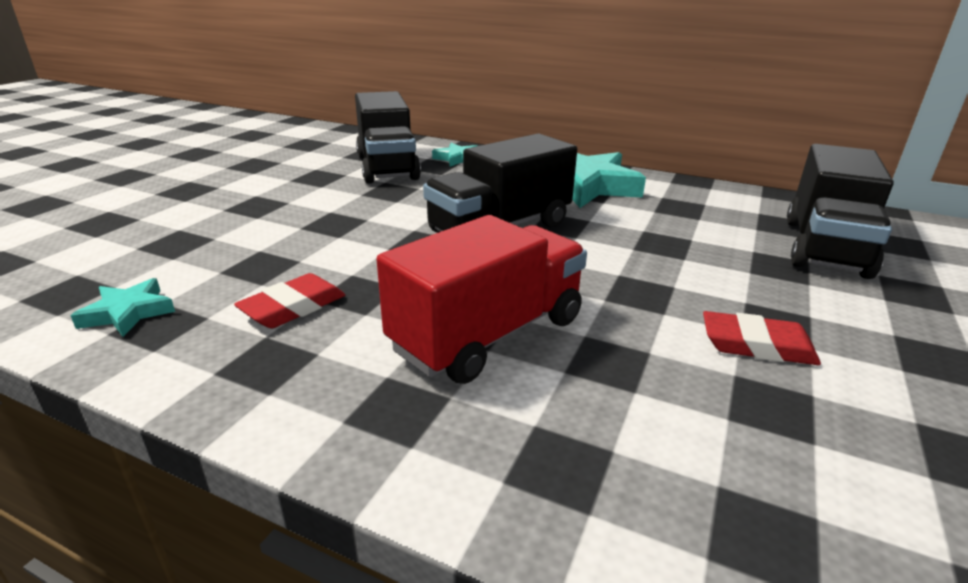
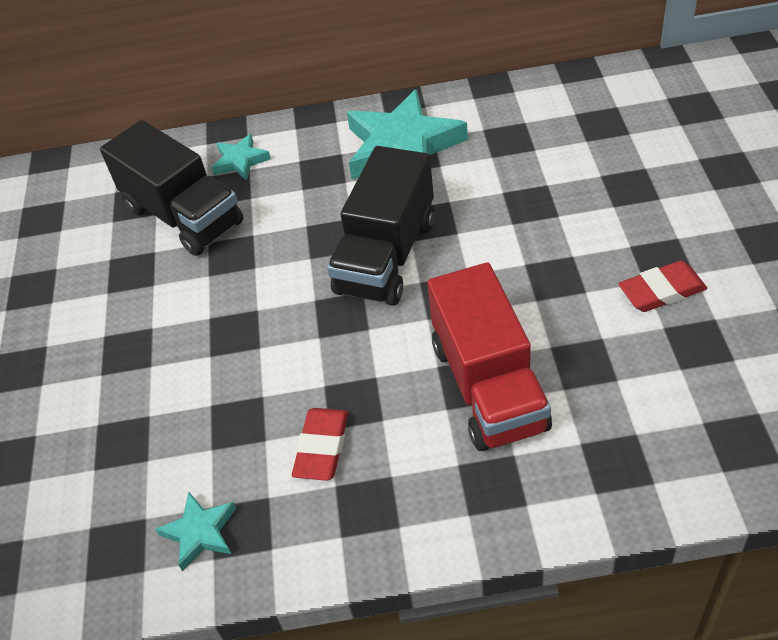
camera: 25 degrees left, 20 degrees up
(488, 334) = (488, 386): red truck -> red truck turned 150 degrees clockwise
(825, 247) = (648, 141): black truck -> none

